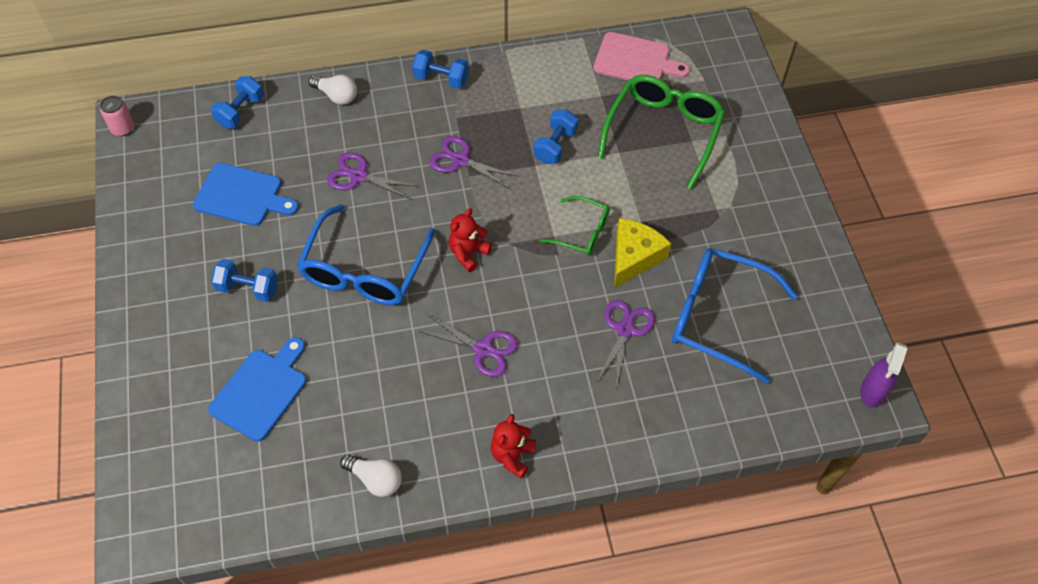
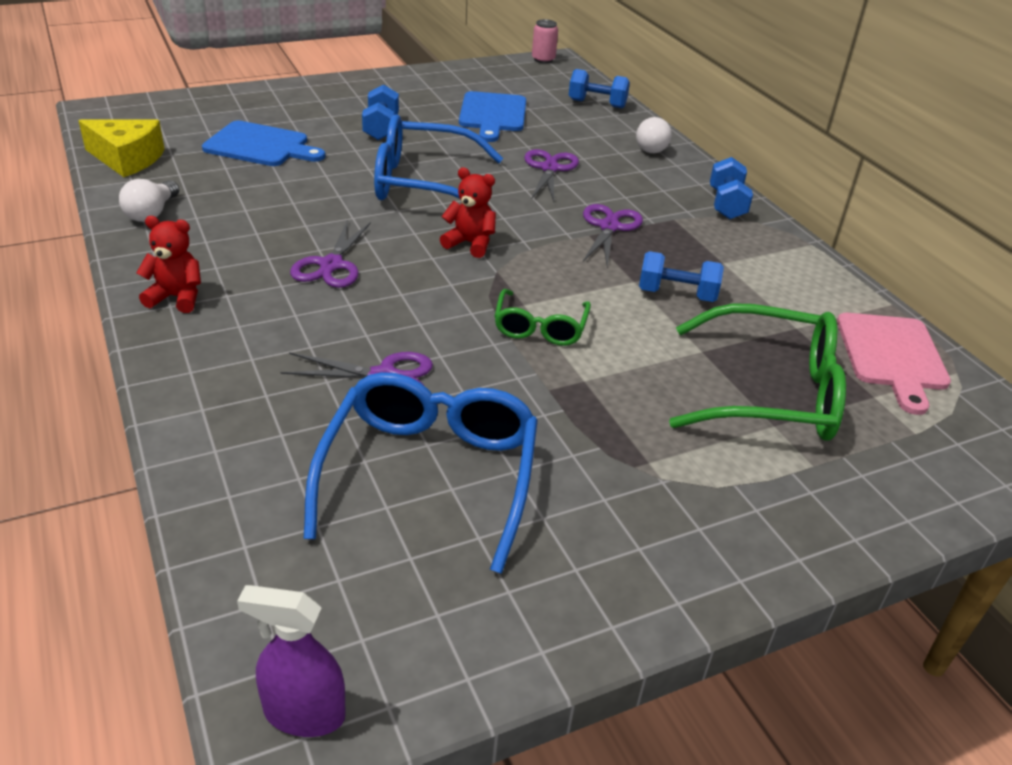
camera: 75 degrees right, 20 degrees down
(634, 257) = (515, 378): yellow cheese -> yellow cheese (127, 159)

